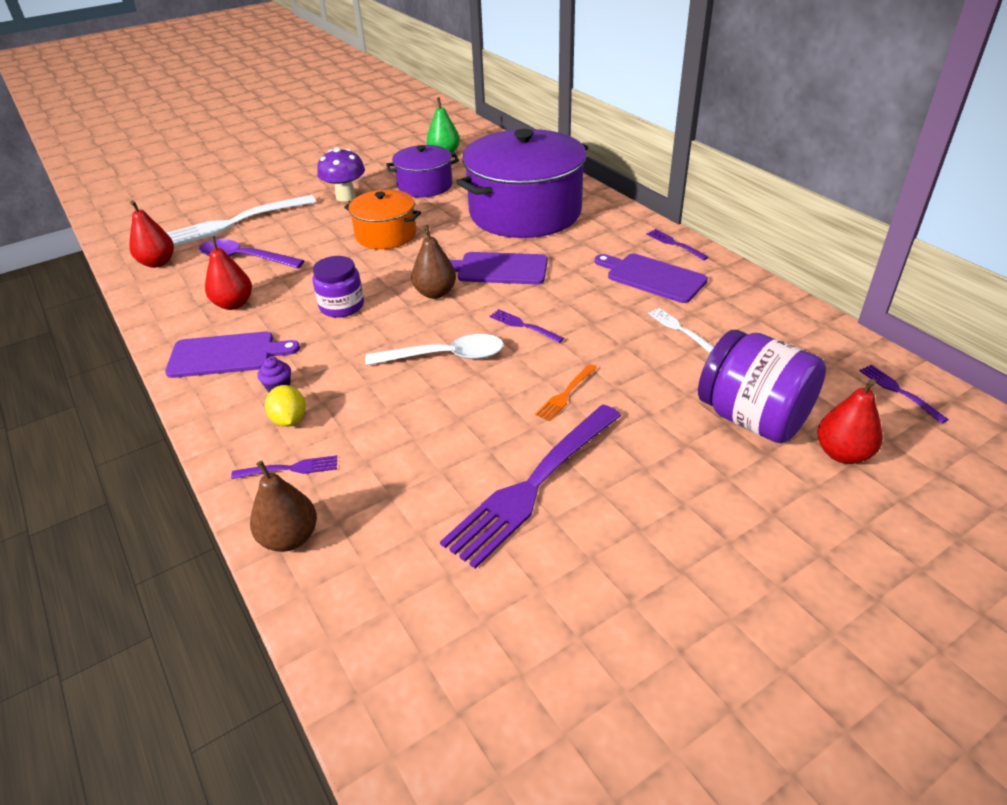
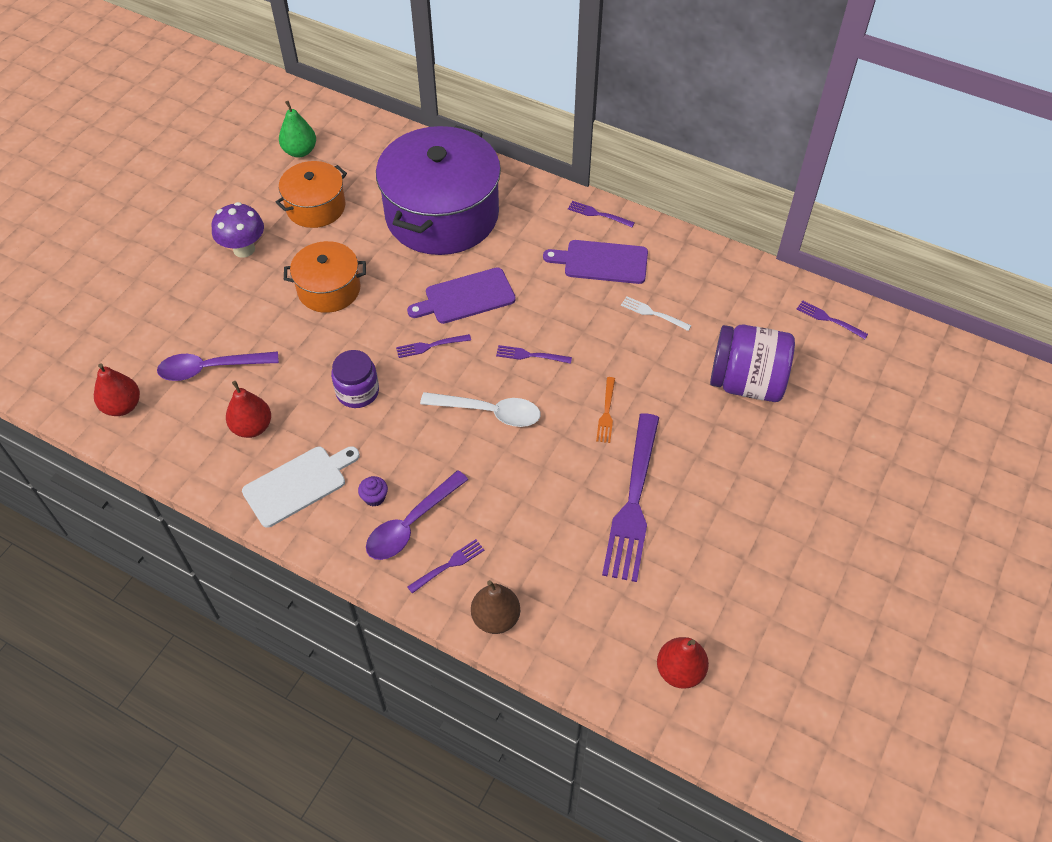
camera: 30 degrees left, 15 degrees up
(226, 355) = (298, 484): purple cutting board -> white cutting board
(233, 223) = (153, 326): white fork -> none
(289, 420) = (411, 524): yellow lemon -> purple spoon
(425, 186) = (316, 207): purple pot -> orange pot
(435, 293) = (430, 346): brown pear -> purple fork
(445, 356) = (489, 412): white spoon -> white spoon turned 45 degrees clockwise
(842, 453) = (815, 390): red pear -> red pear (680, 671)

